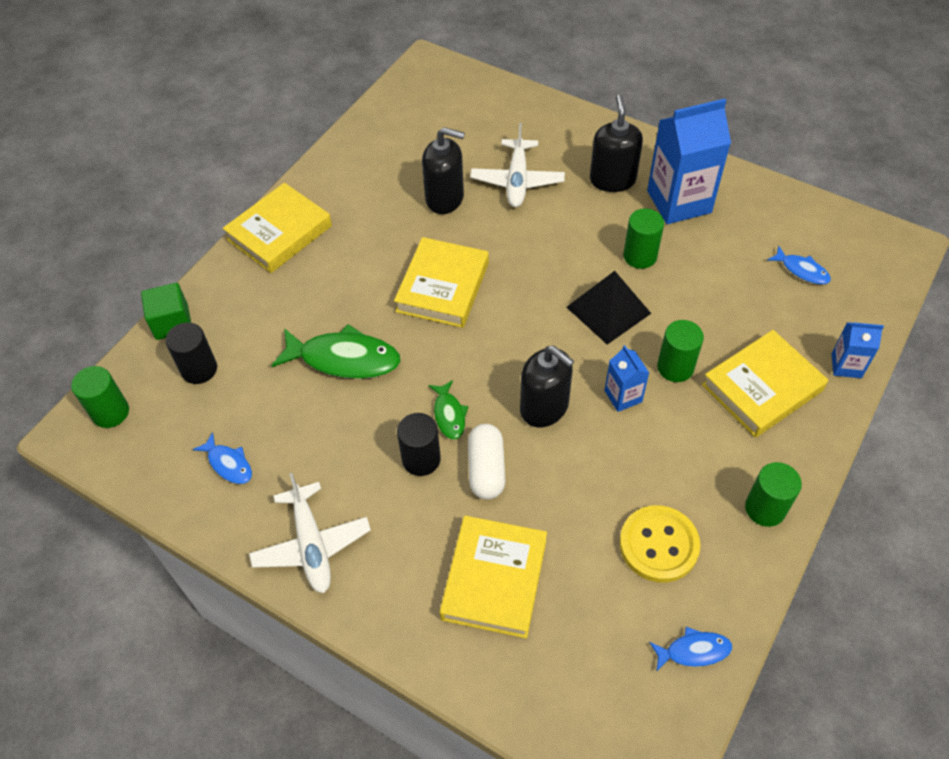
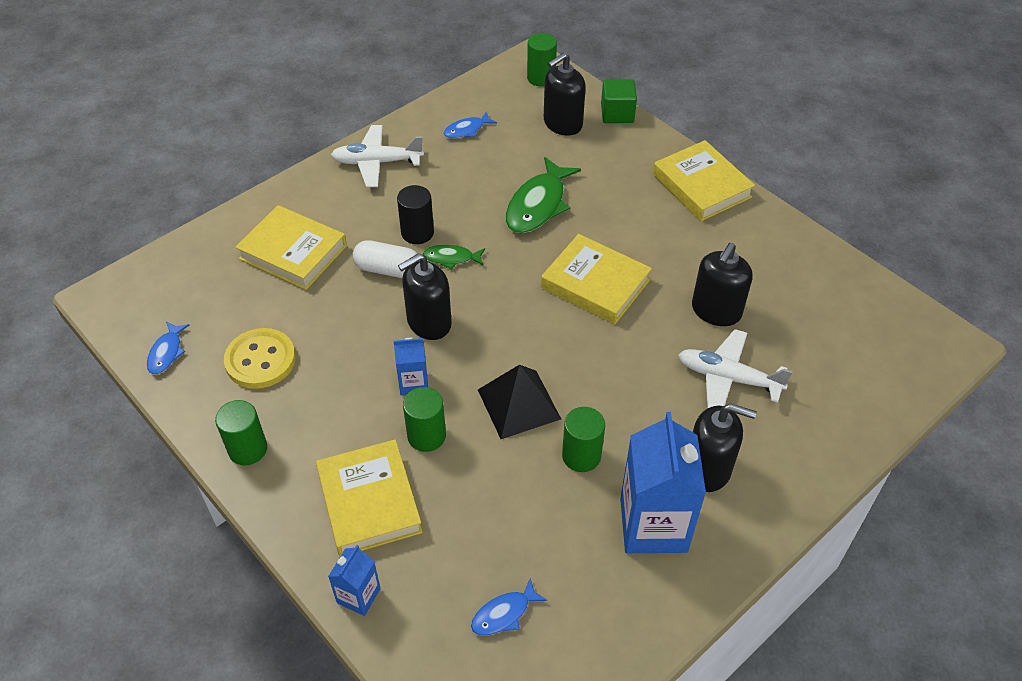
camera: 105 degrees right, 5 degrees down
(199, 369) = (562, 124): black cylinder -> black soap dispenser

